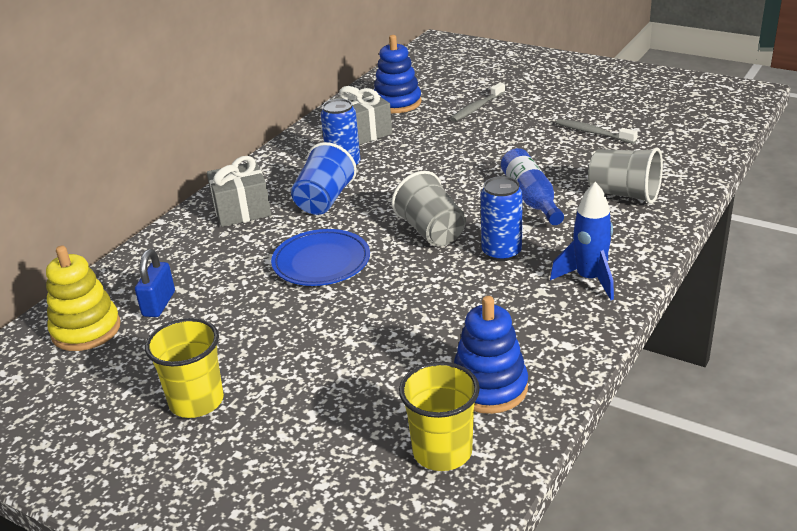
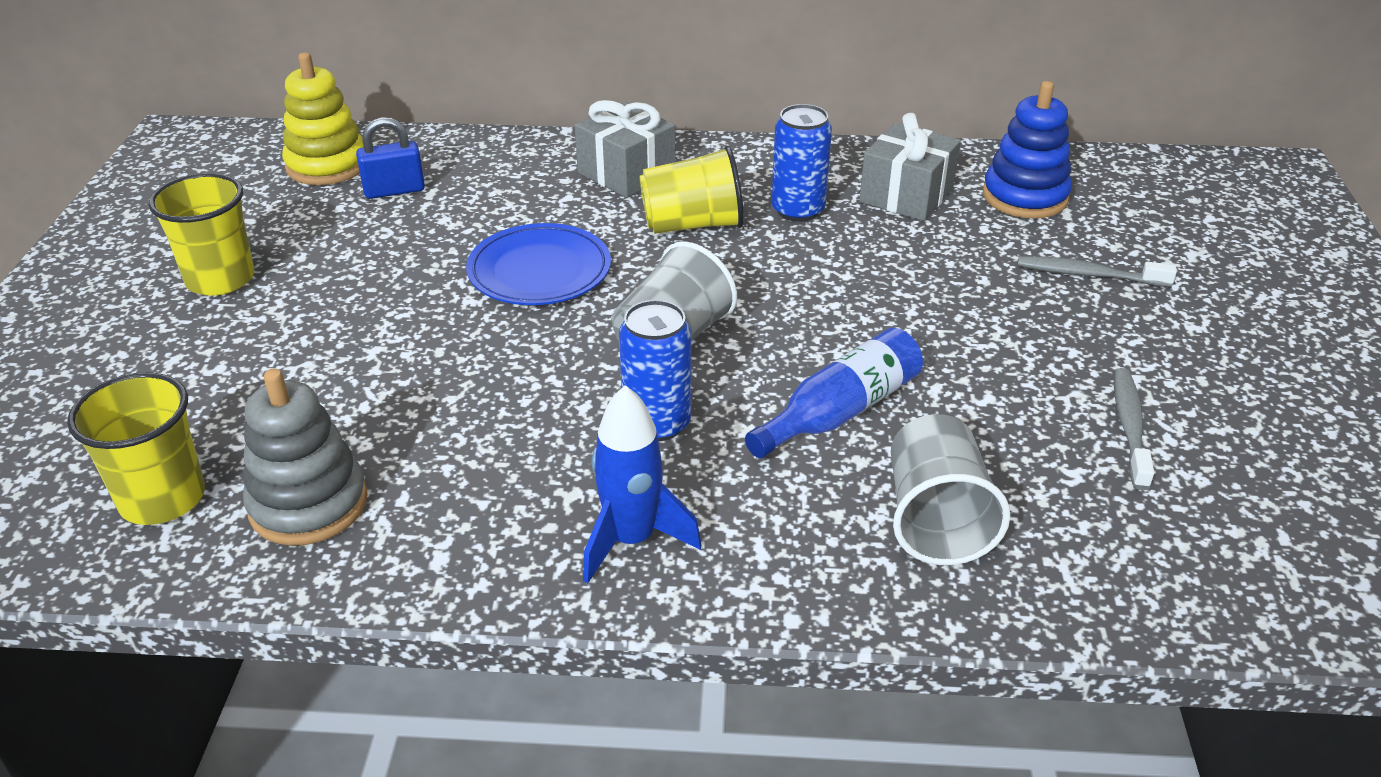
camera: 60 degrees right, 5 degrees up
(324, 200) = (692, 225): blue cup -> yellow cup
(489, 387) = (308, 504): blue stacking toy -> grey stacking toy

